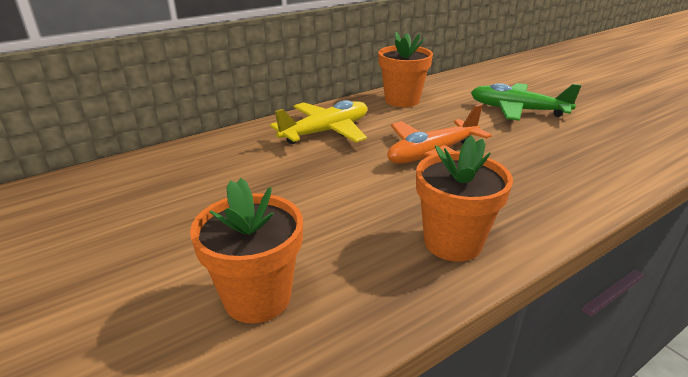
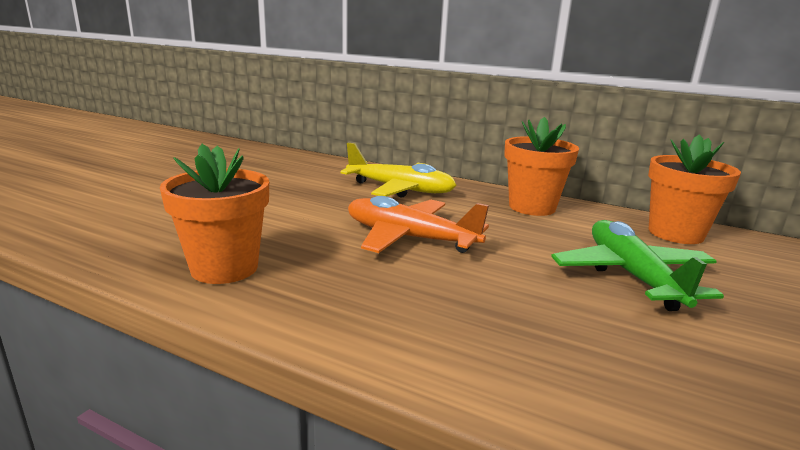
camera: 60 degrees right, 10 degrees down
(257, 297) = (119, 212): orange flower pot -> orange flower pot (675, 233)

